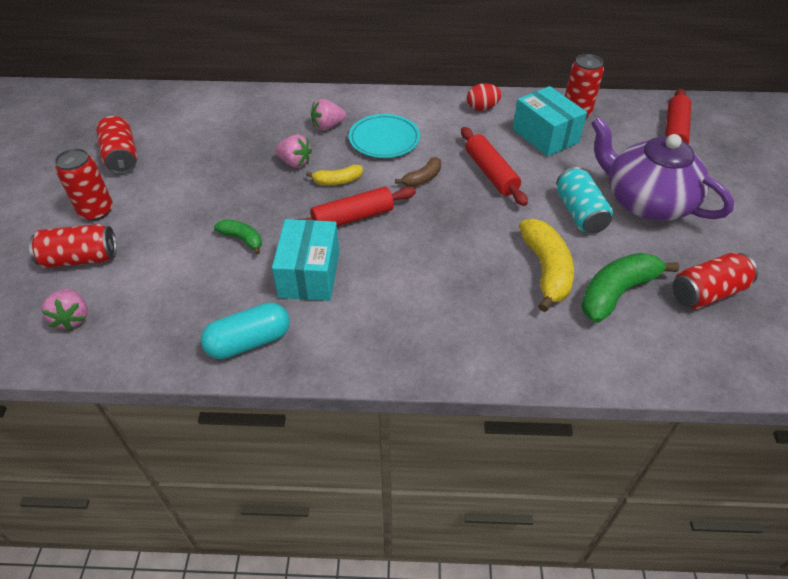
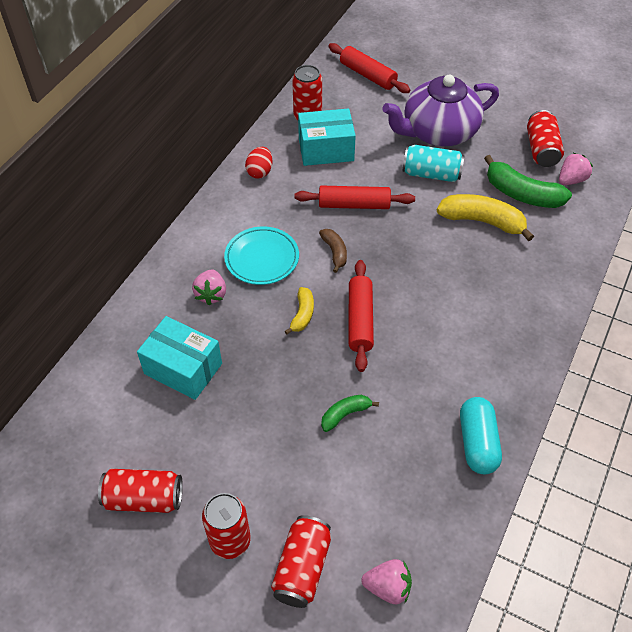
camera: 65 degrees left, 5 degrees up
(295, 162) = (254, 339): pink strawberry -> pink strawberry (571, 180)
(309, 274) = (417, 375): turquoise box -> turquoise box (183, 368)
(616, 293) = (522, 194): green banana -> green banana turned 45 degrees counterclockwise

